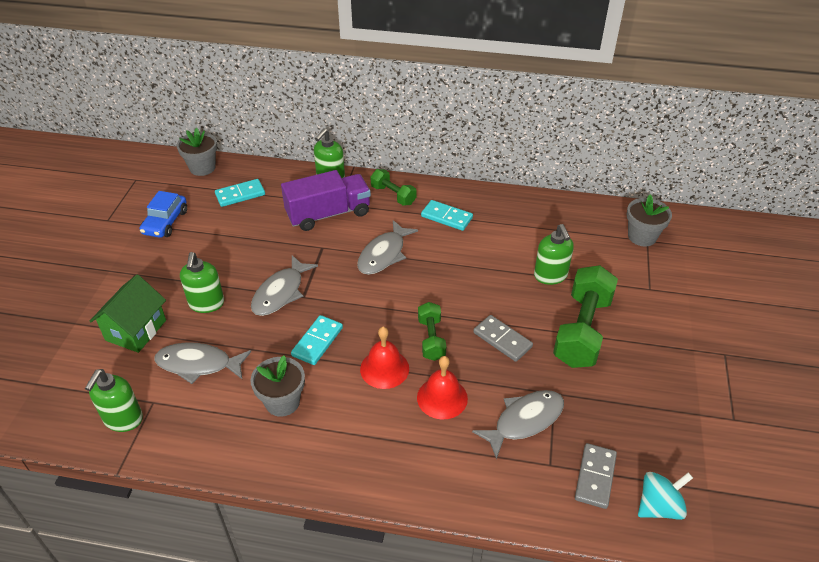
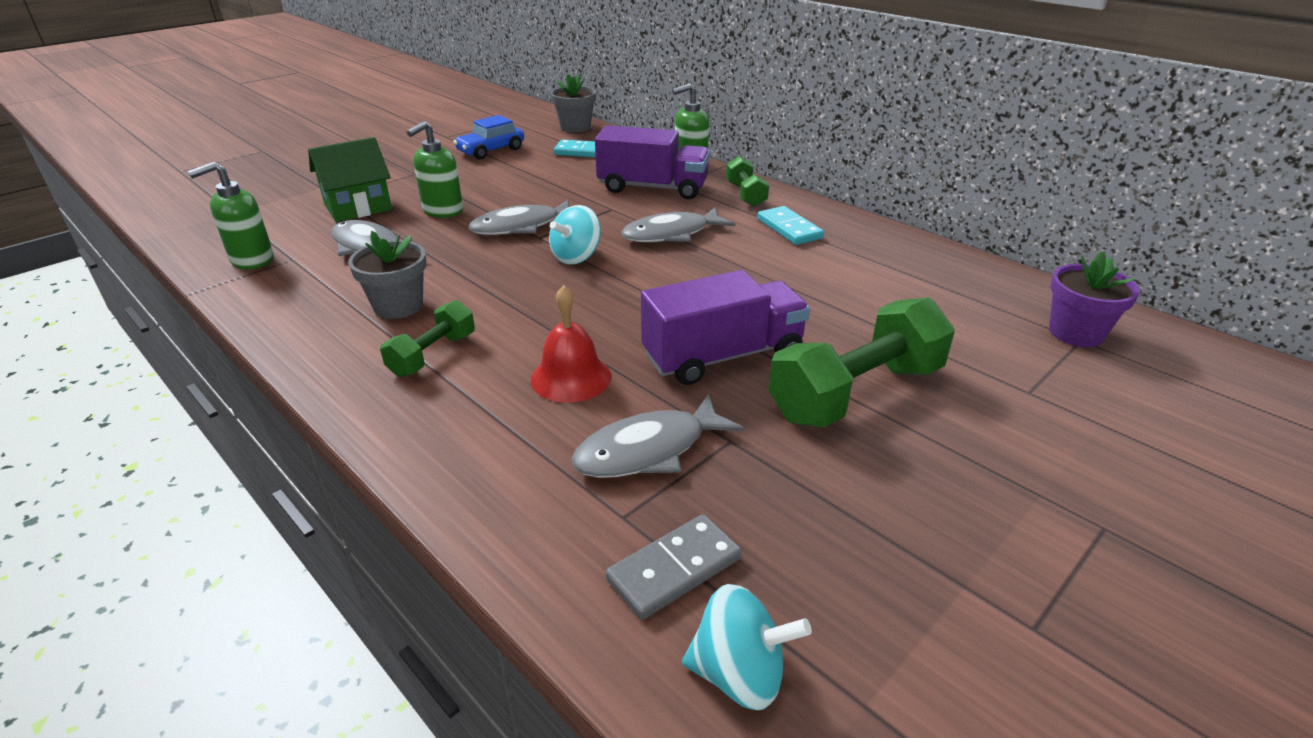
camera: 35 degrees right, 10 degrees down
(317, 342) = (502, 275): turquoise domino -> none
(347, 303) = (576, 257): none -> turquoise spinning top
(384, 368) = (541, 323): red bell -> none
(431, 339) = (631, 320): green dumbbell -> green dumbbell (433, 355)
(502, 340) = (723, 356): grey domino -> purple truck
(524, 421) = (648, 450): grey fish -> grey fish turned 150 degrees clockwise
(550, 276) = (871, 322): green soap dispenser -> none
(642, 236) = (1075, 333): grey flower pot -> purple flower pot

